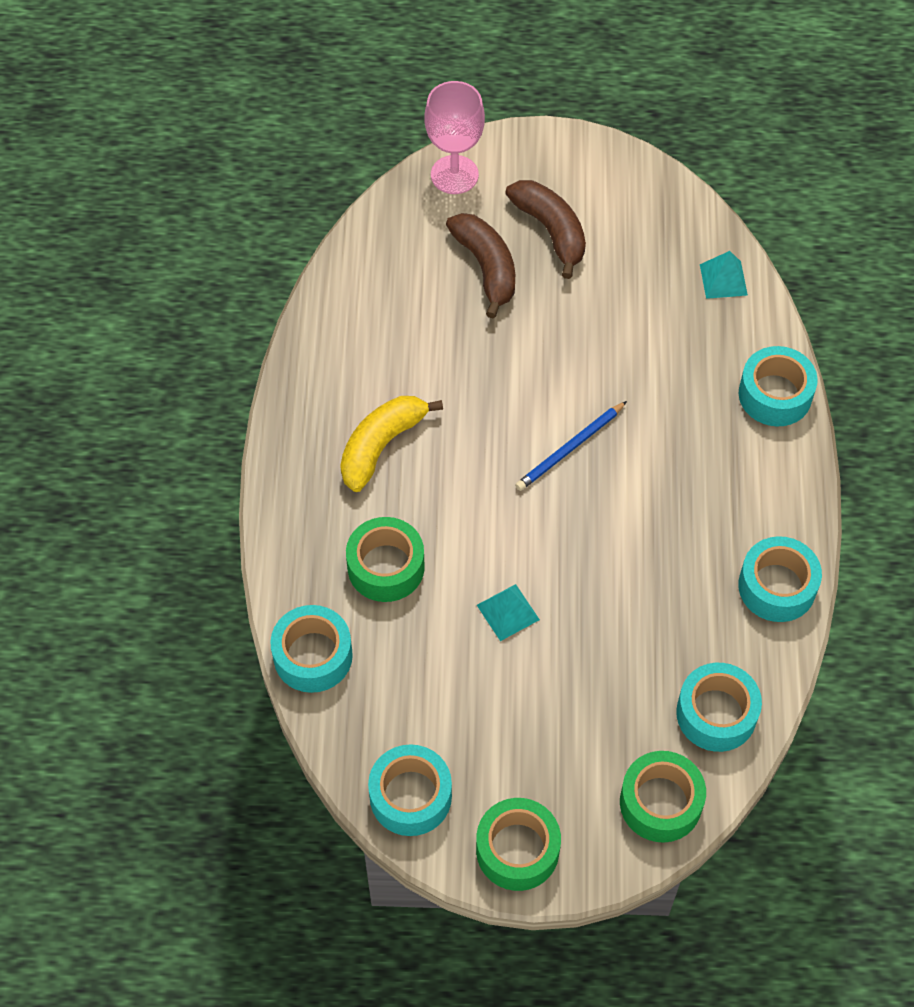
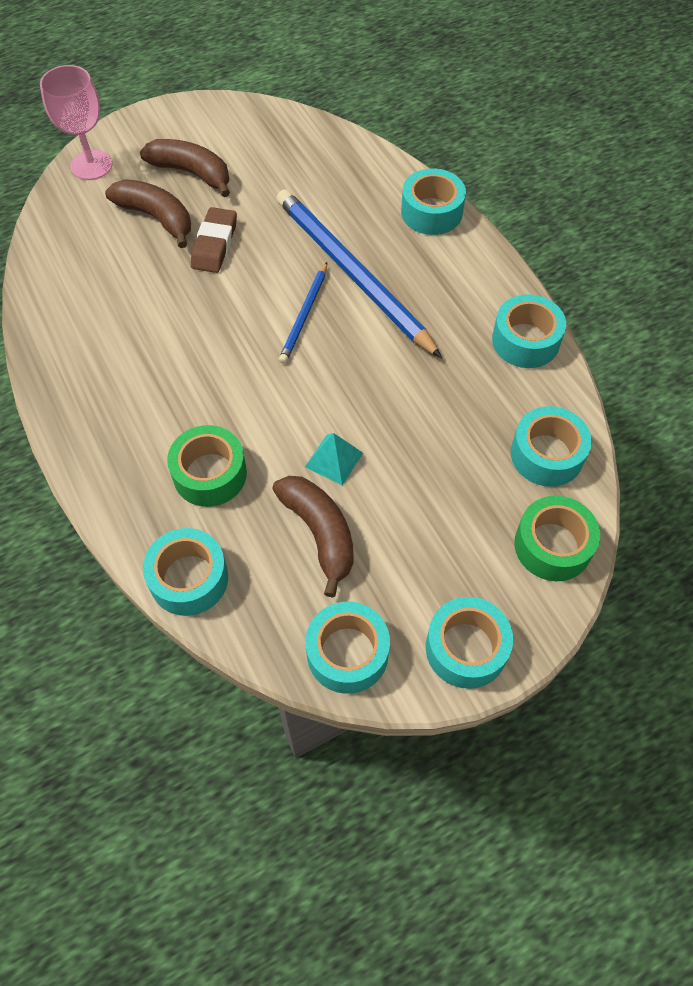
camera: 30 degrees left, 0 degrees up
(381, 446) = (149, 382): yellow banana -> none
(452, 676) = (320, 533): none -> brown banana
(517, 850) = (466, 648): green tape -> turquoise tape
(527, 326) = (214, 244): none -> brown eraser
(646, 426) = (352, 274): none -> blue pencil
(723, 279) = (342, 153): turquoise pyramid -> none

